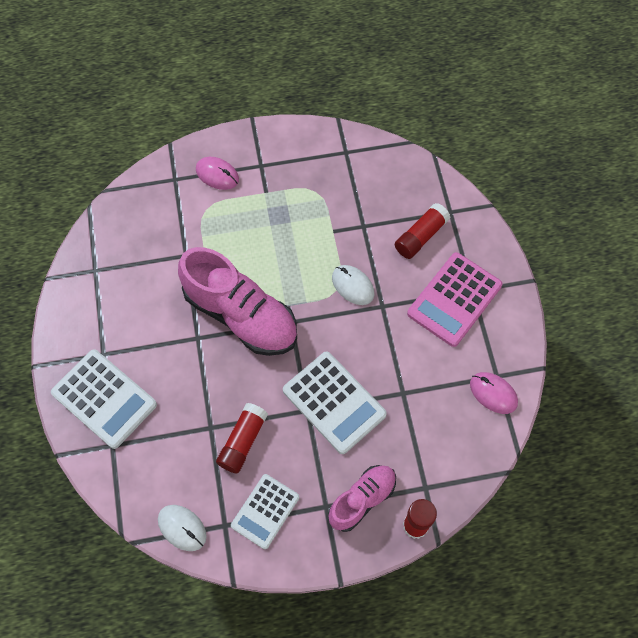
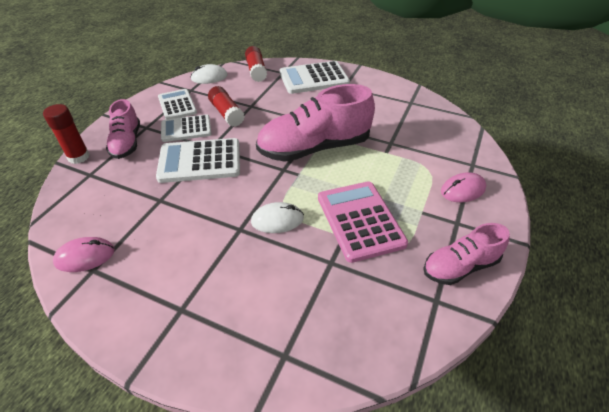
camera: 125 degrees right, 20 degrees down
(298, 460) = (186, 129): none -> white calculator
(305, 149) = (460, 266): none -> pink shoe
(421, 236) = (279, 304): red glue stick -> red glue stick (256, 71)
(454, 299) = (189, 286): pink calculator -> pink calculator (360, 220)

